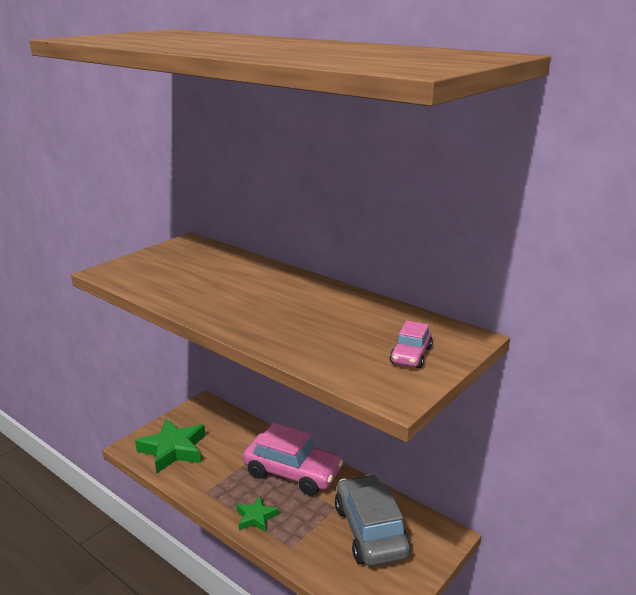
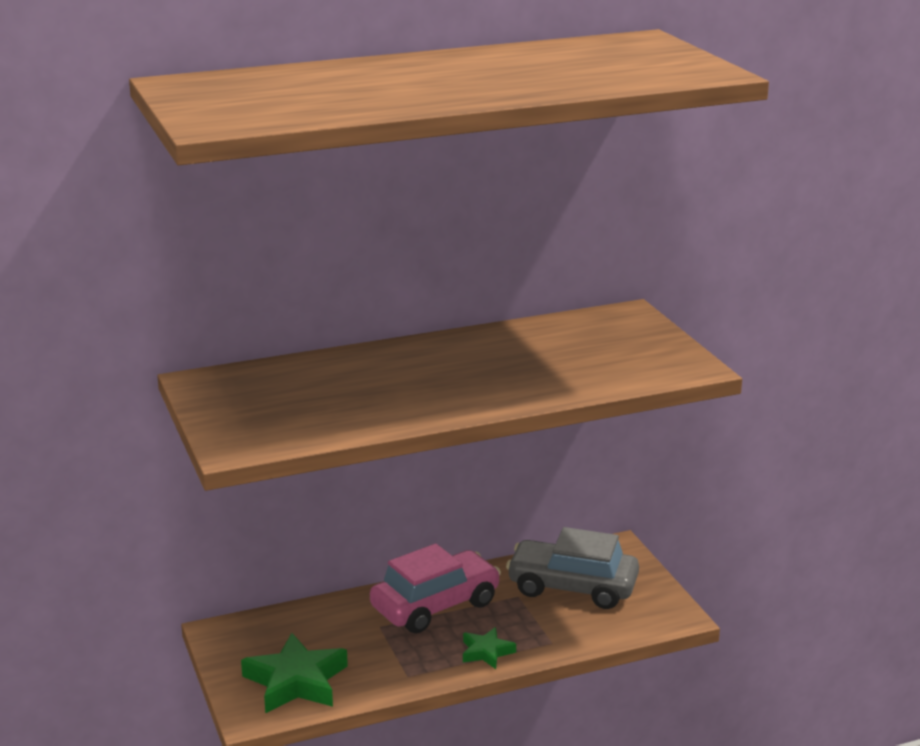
camera: 60 degrees left, 0 degrees up
(410, 355) = (636, 343): pink car -> none

